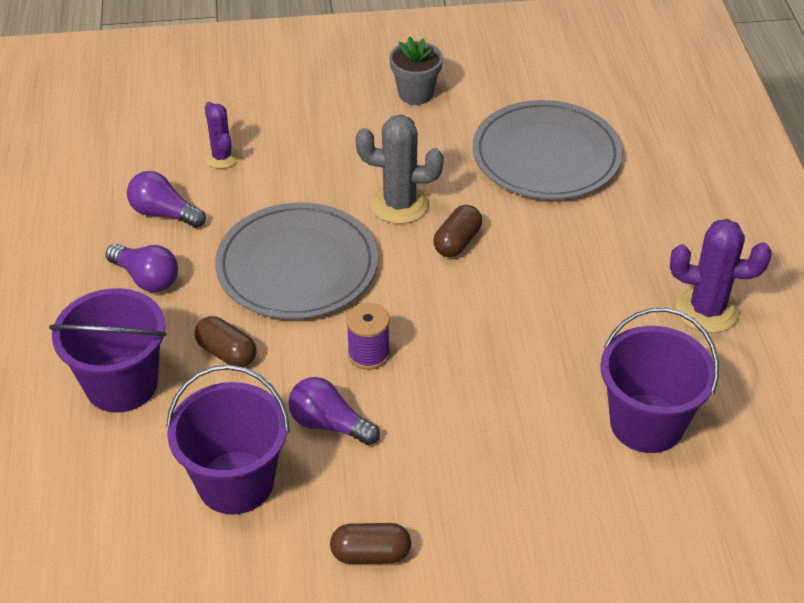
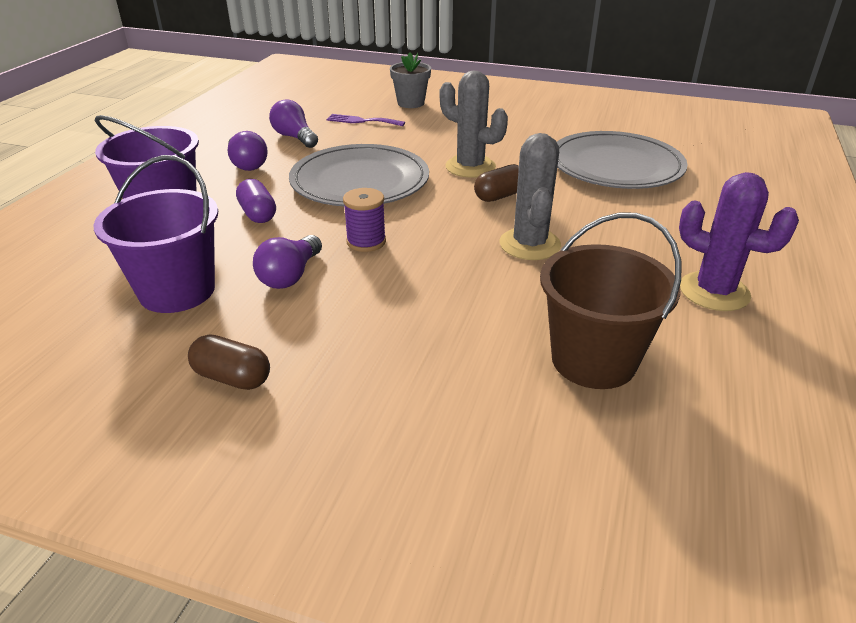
camera: 25 degrees right, 10 degrees down
(222, 157) = (362, 121): purple cactus -> purple fork
(227, 353) = (258, 214): brown capsule -> purple capsule
(329, 424) = (290, 276): purple light bulb -> purple light bulb turned 120 degrees counterclockwise
(415, 94) = (532, 118): grey flower pot -> grey flower pot (411, 103)
(524, 304) = (529, 244): none -> grey cactus
(646, 423) = (593, 360): purple bucket -> brown bucket

